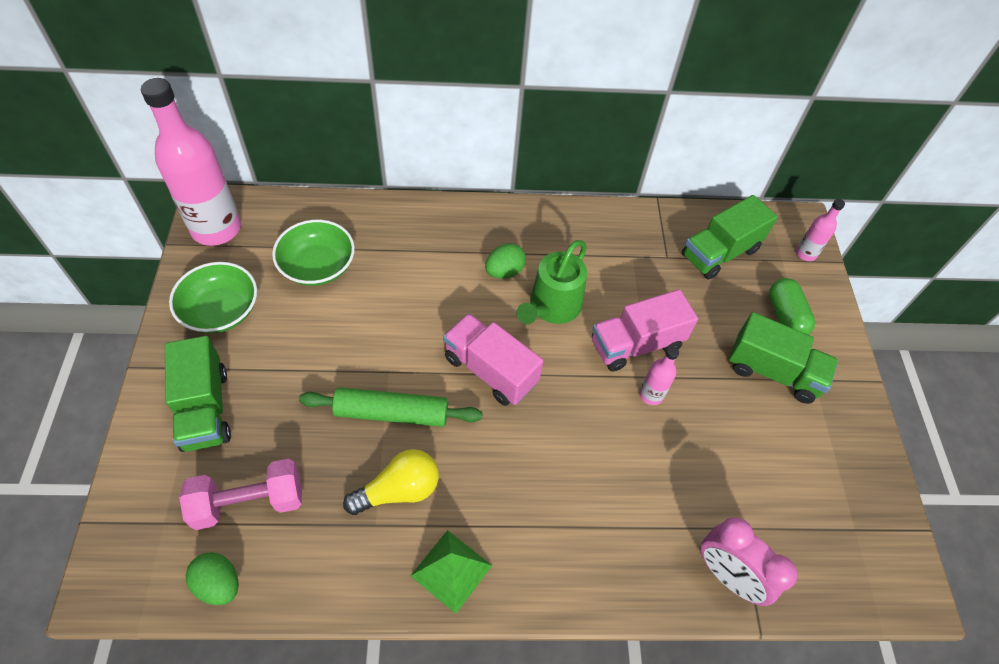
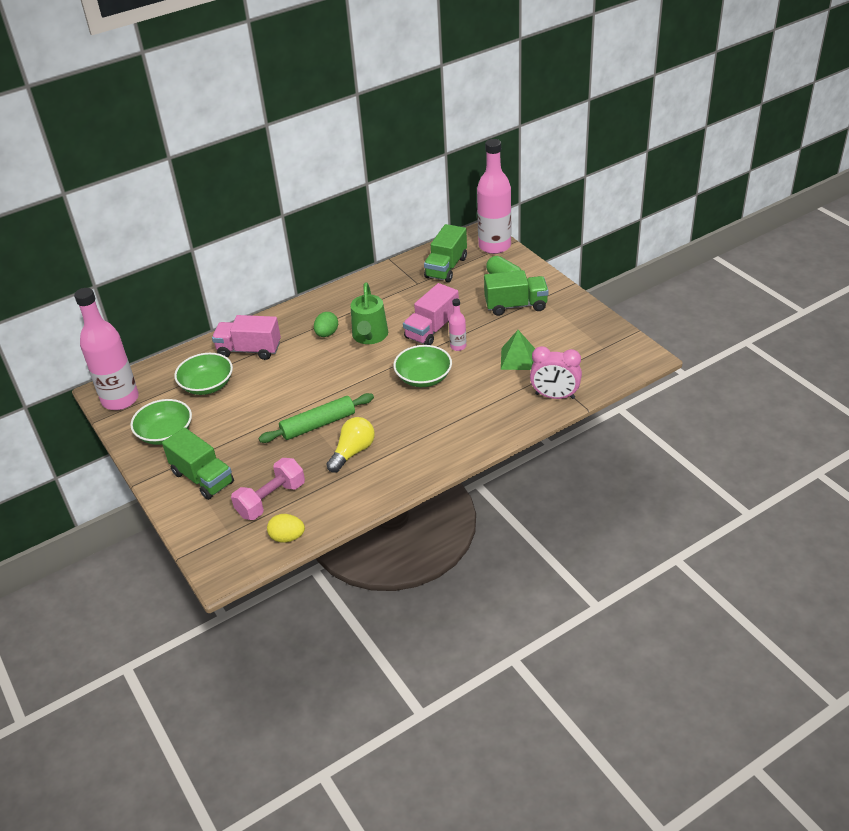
camera: 25 degrees left, 15 degrees down
(219, 584) = (287, 537): green egg -> yellow egg
(451, 570) = (411, 466): green pyramid -> green pyramid (518, 358)
(490, 370) = (359, 380): pink truck -> pink truck (249, 350)
(572, 420) = (423, 378): none -> green bowl
(806, 254) = (494, 246): pink bottle -> pink bottle, size x2.24

